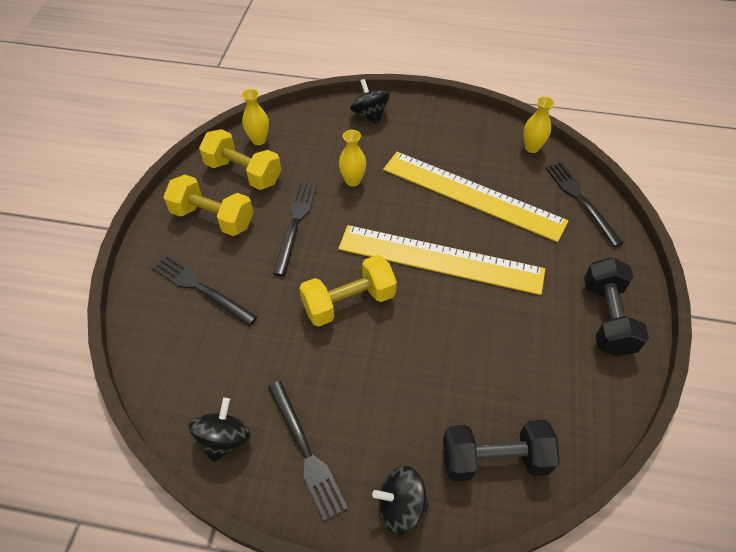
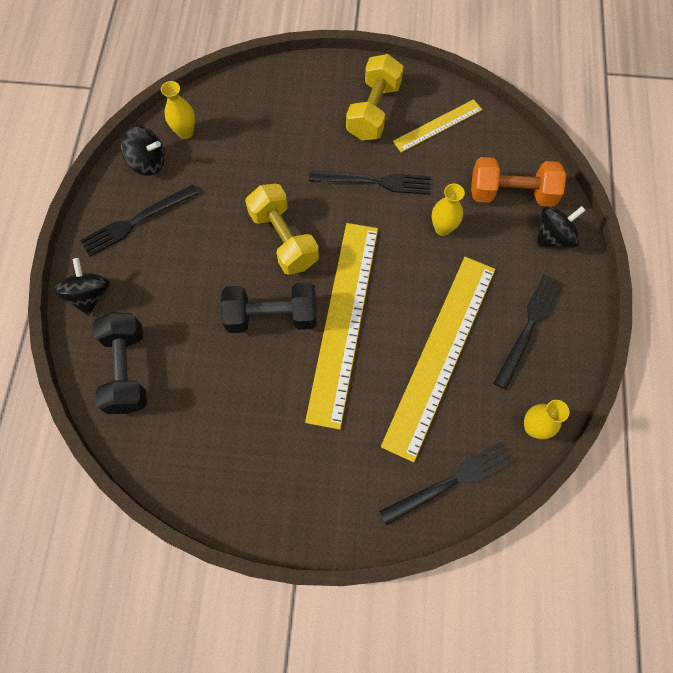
camera: 85 degrees right, 15 degrees up
(200, 288) = (290, 117): black fork -> black fork (529, 327)
(243, 173) = (437, 125): yellow dumbbell -> yellow ruler
(259, 140) = (488, 131): yellow vase -> yellow vase (185, 132)
(325, 133) = (511, 193): none -> orange dumbbell
(606, 318) = (280, 491): black dumbbell -> black dumbbell (272, 316)

